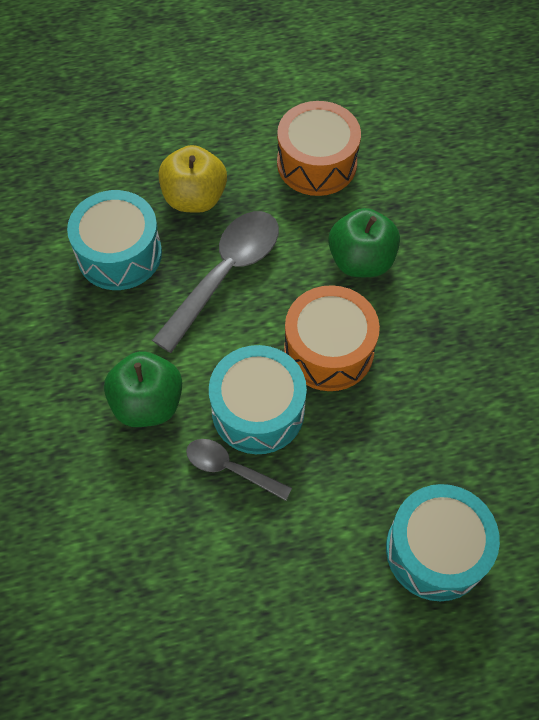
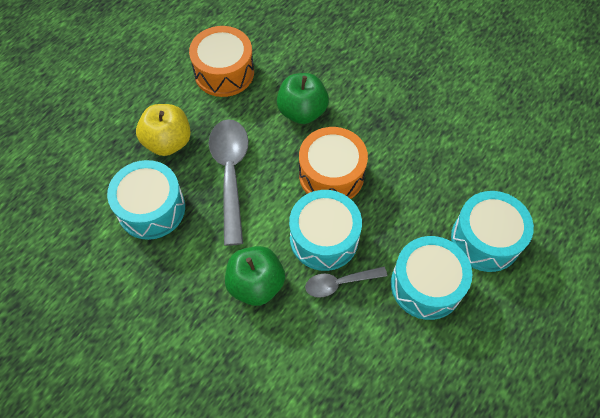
camera: 40 degrees left, 0 degrees up
(320, 544) = (426, 285): none -> turquoise drum

